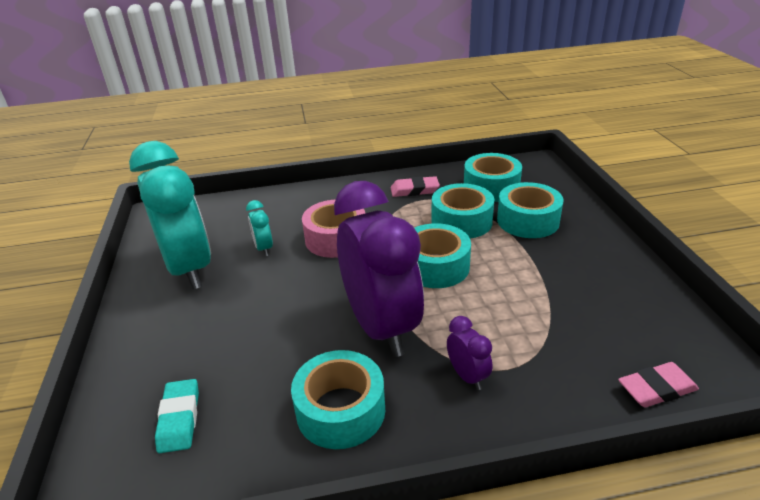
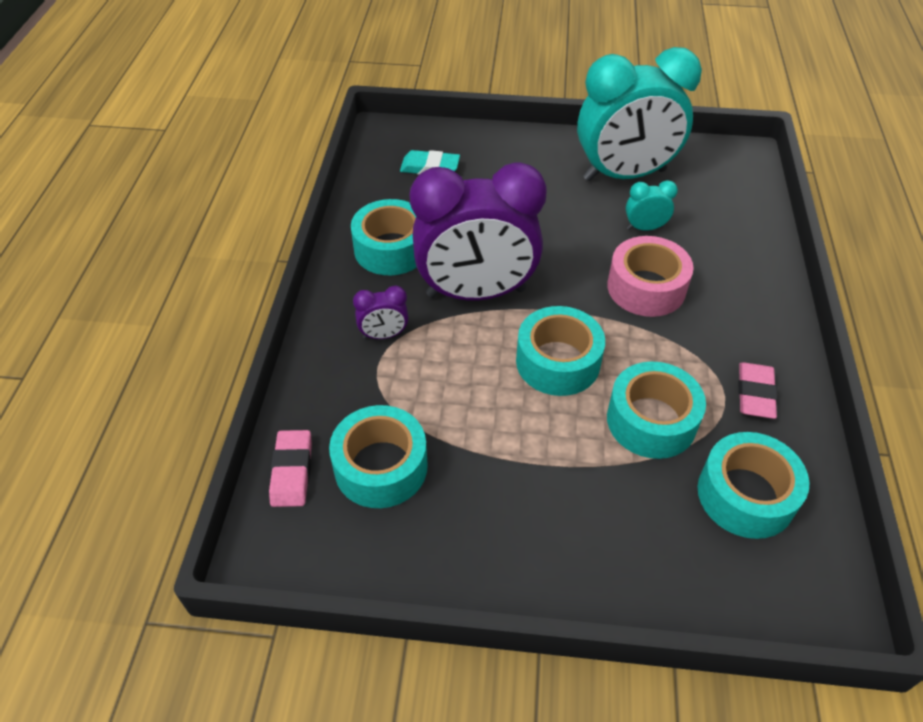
camera: 105 degrees right, 15 degrees up
(528, 220) = (631, 501): turquoise tape -> turquoise tape (381, 467)

